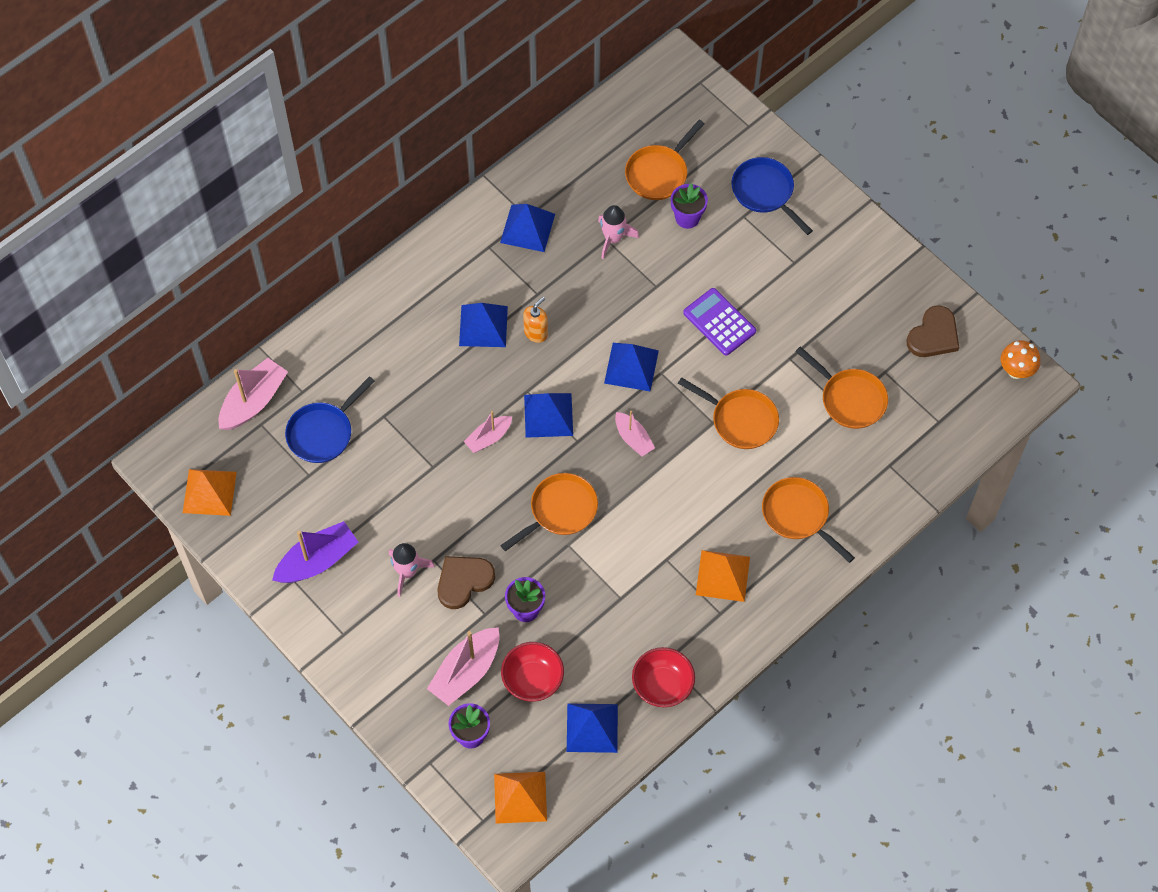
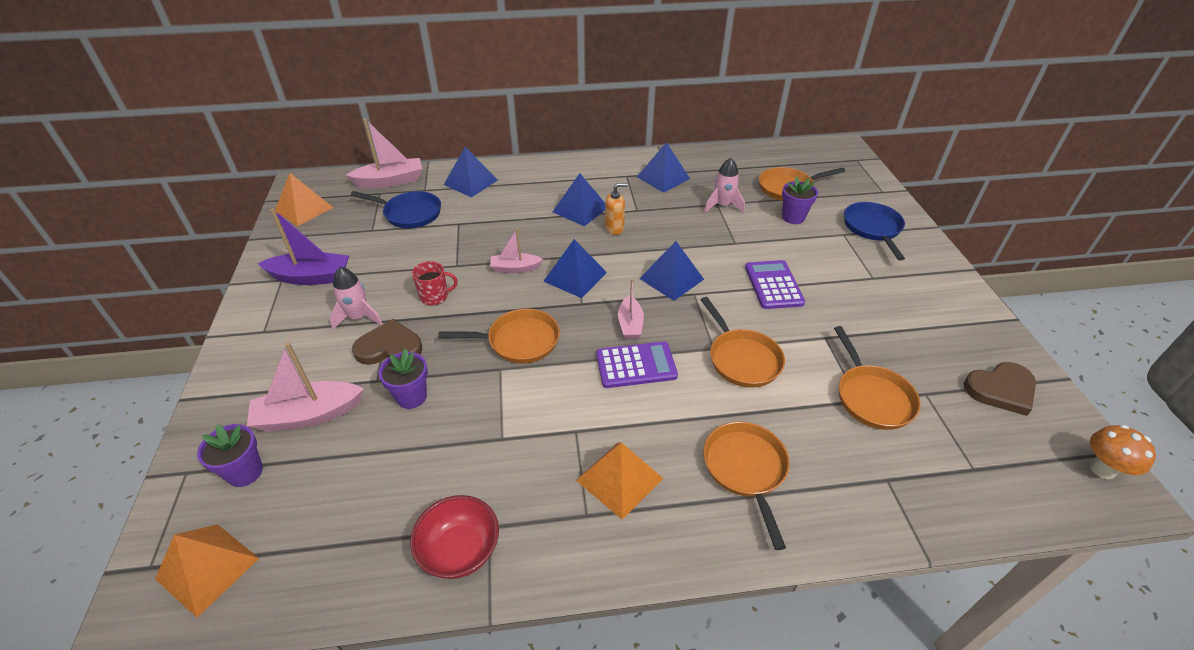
camera: 35 degrees right, 20 degrees down
(323, 432) = (409, 214): blue pan -> blue pan turned 150 degrees counterclockwise
(449, 511) = (435, 296): none -> red mug
(533, 679) = (351, 459): red bowl -> none
(592, 727) = (349, 545): blue pyramid -> blue pyramid (470, 182)
(667, 476) = (636, 365): none -> purple calculator

